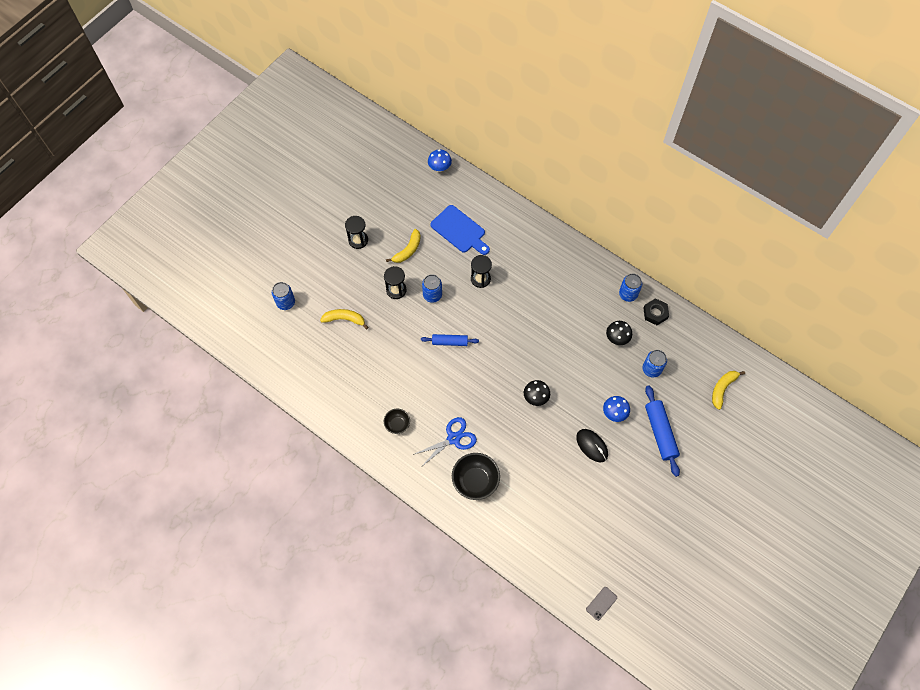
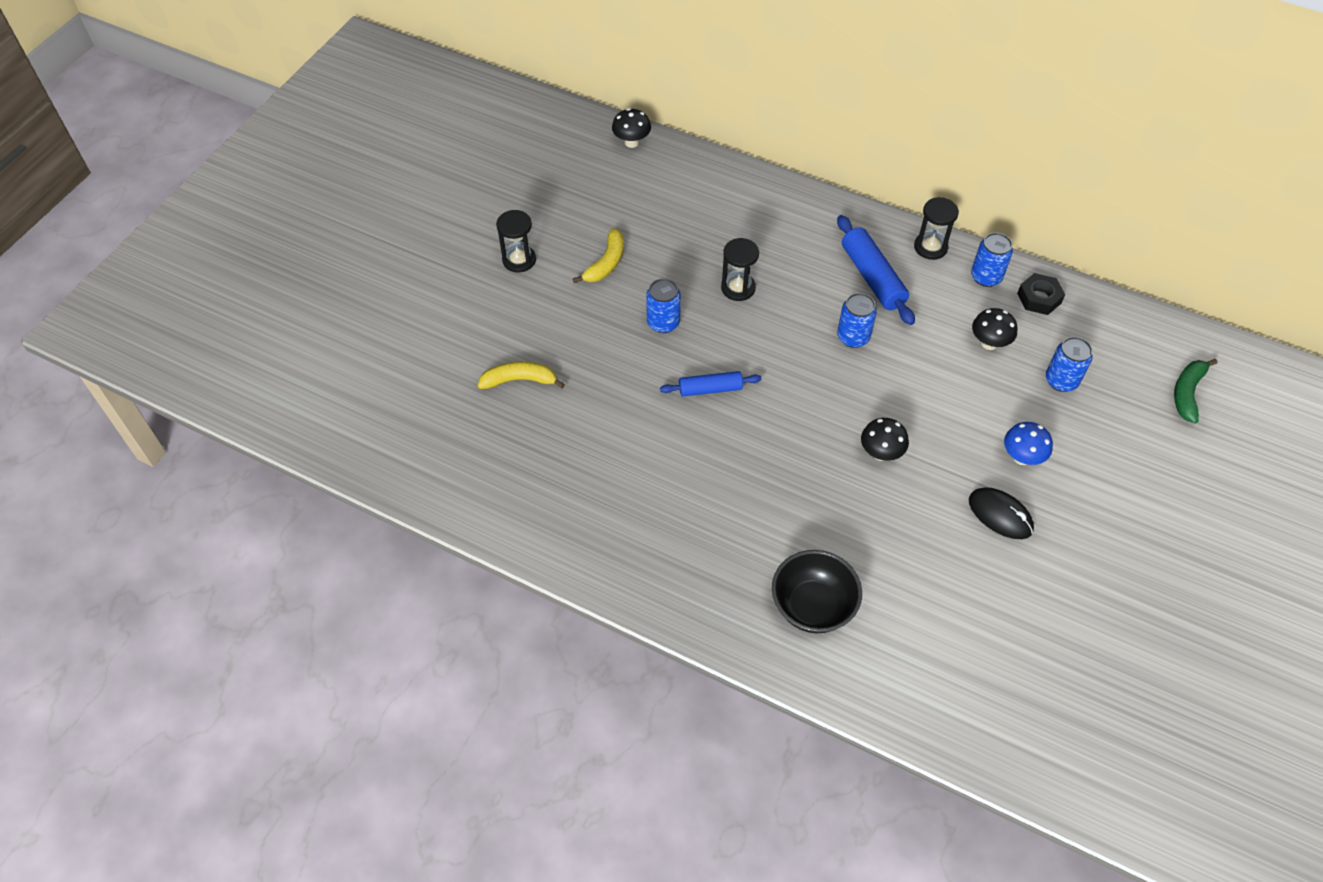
camera: 10 degrees left, 10 degrees down
(286, 302) = (411, 369): blue can -> blue can (853, 337)
(396, 290) = (600, 324): black hourglass -> black hourglass (930, 247)
(397, 424) = (649, 533): black bowl -> none
(439, 168) = (631, 142): blue mushroom -> black mushroom
(453, 438) = (755, 541): blue scissors -> none
(459, 231) = (686, 224): blue cutting board -> none
(601, 603) = (1103, 783): grey phone -> none
(660, 432) = (1109, 476): blue rolling pin -> blue rolling pin (872, 277)
(722, 389) = (1187, 393): yellow banana -> green banana

